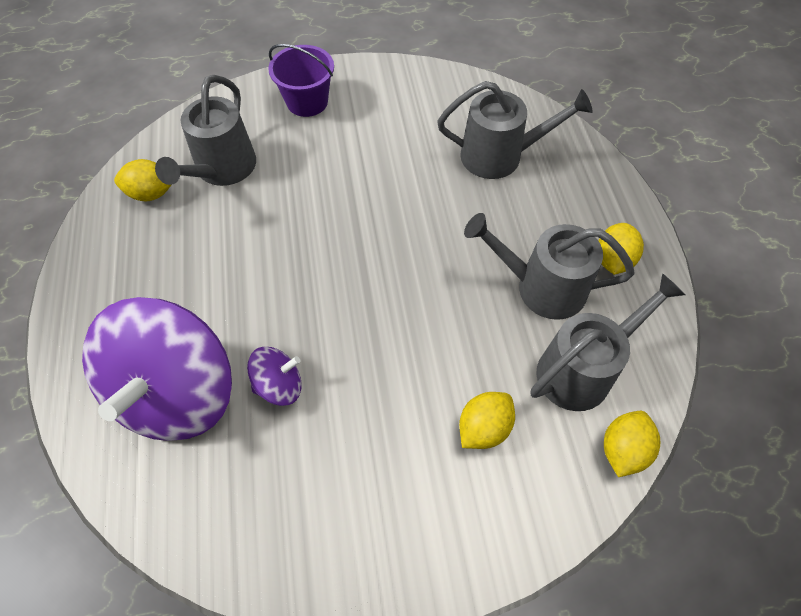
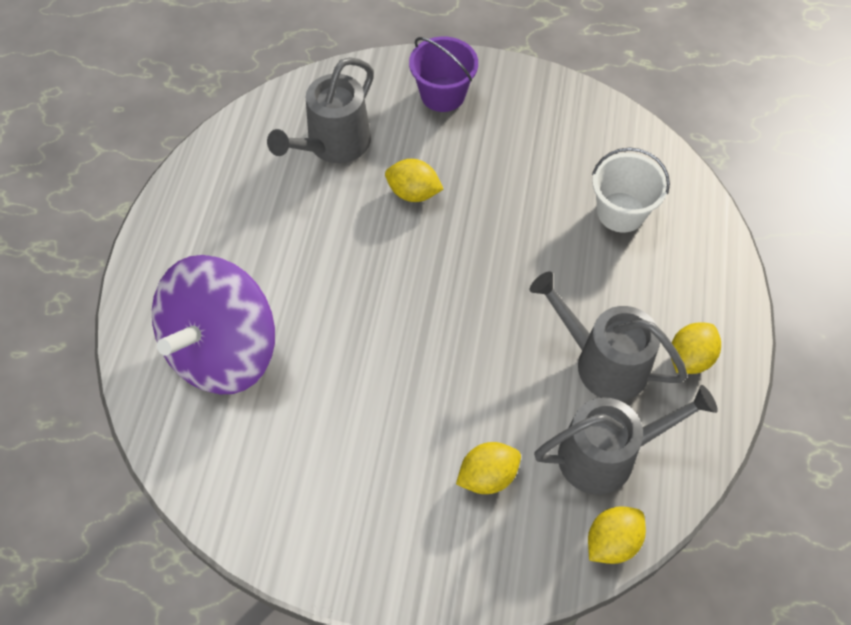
camera: 20 degrees right, 0 degrees up
(151, 193) = (258, 150): yellow lemon -> yellow lemon (413, 193)
(279, 385) = (315, 374): purple spinning top -> none
(500, 156) = (621, 212): grey watering can -> white bucket

